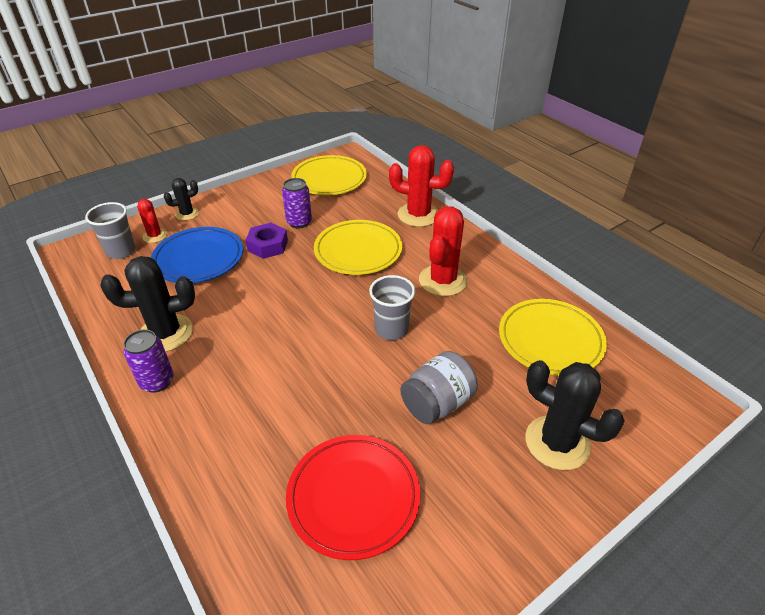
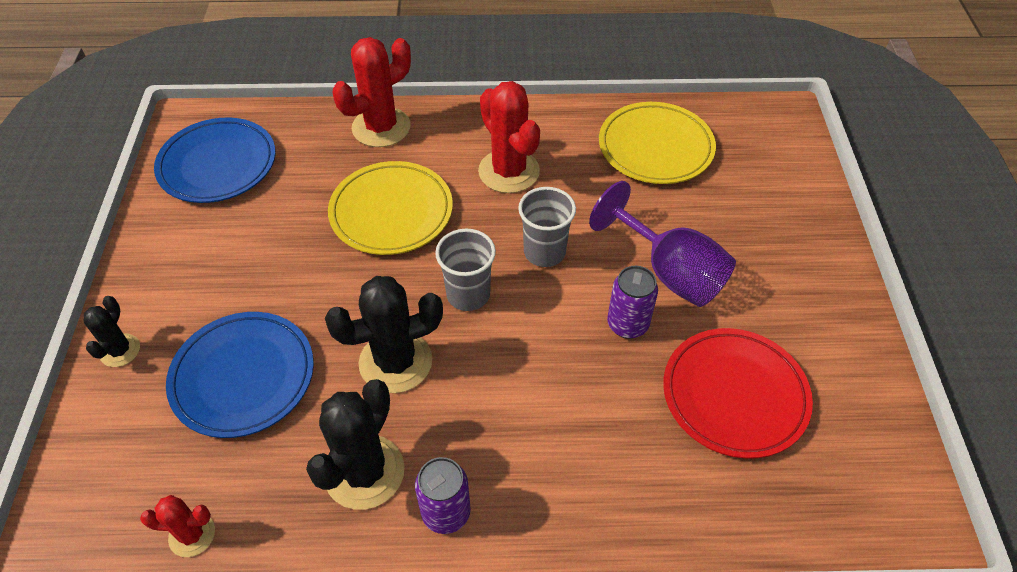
camera: 55 degrees left, 10 degrees up
(121, 251) = (125, 467): grey cup -> grey cup (468, 294)
(155, 236) = (132, 410): red cactus -> red cactus (192, 535)
(268, 246) = (292, 291): purple nut -> none
(299, 222) = (277, 238): purple can -> purple can (627, 324)
(329, 179) = (218, 165): yellow plate -> blue plate
(437, 403) = (670, 272): grey jar -> purple goblet
(557, 442) = (769, 218): black cactus -> black cactus (395, 362)

